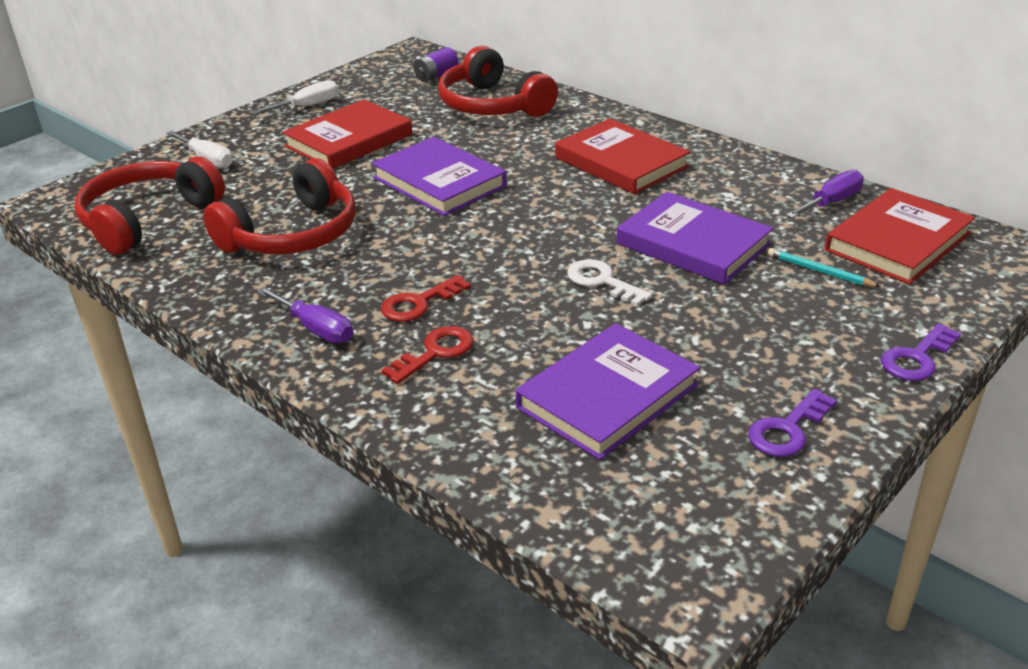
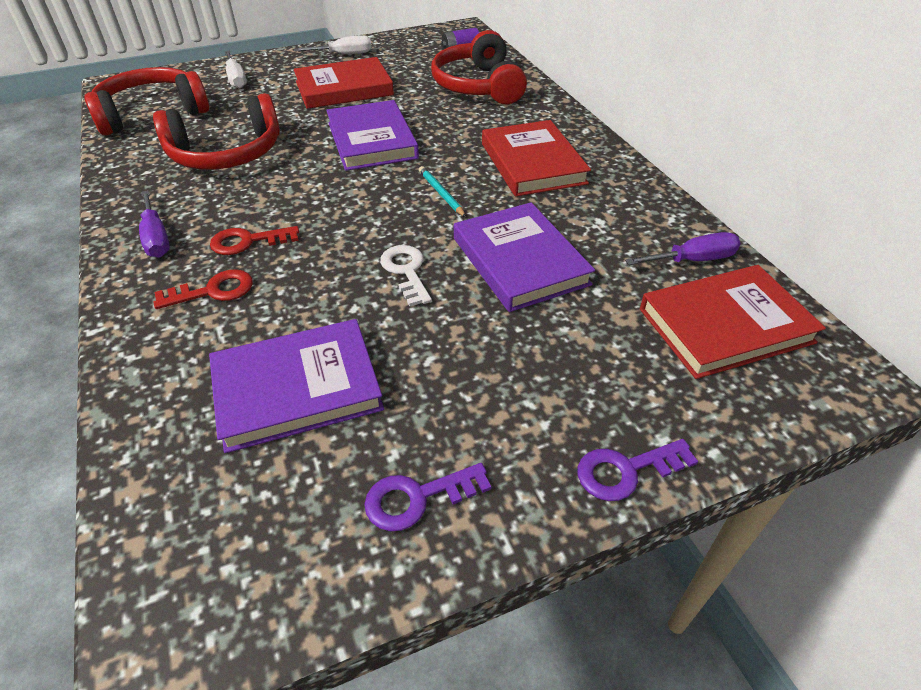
camera: 25 degrees right, 10 degrees up
(819, 271) = (614, 330): turquoise pencil -> turquoise pencil (441, 193)

